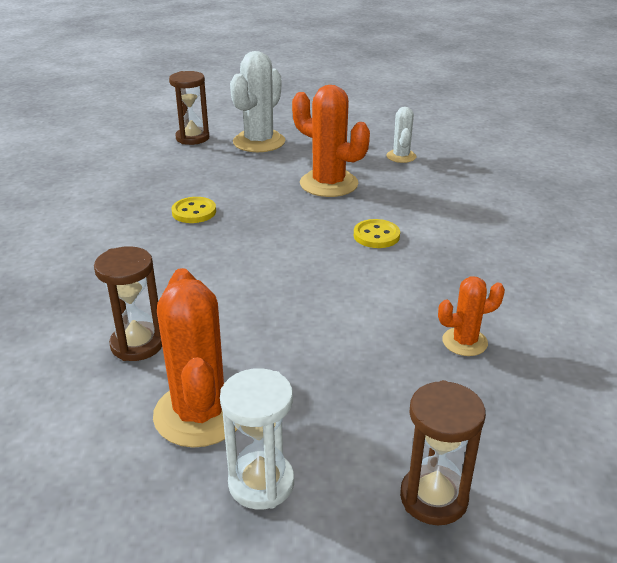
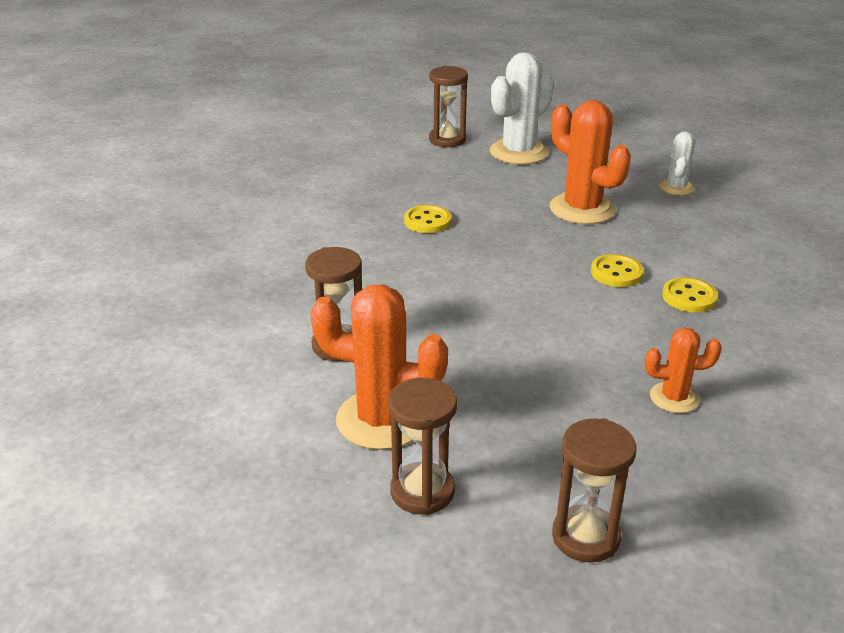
camera: 15 degrees right, 0 degrees up
(200, 414) = (381, 420): orange cactus -> orange cactus turned 75 degrees counterclockwise
(261, 483) = (422, 491): white hourglass -> brown hourglass
(444, 248) = (689, 297): none -> yellow button

